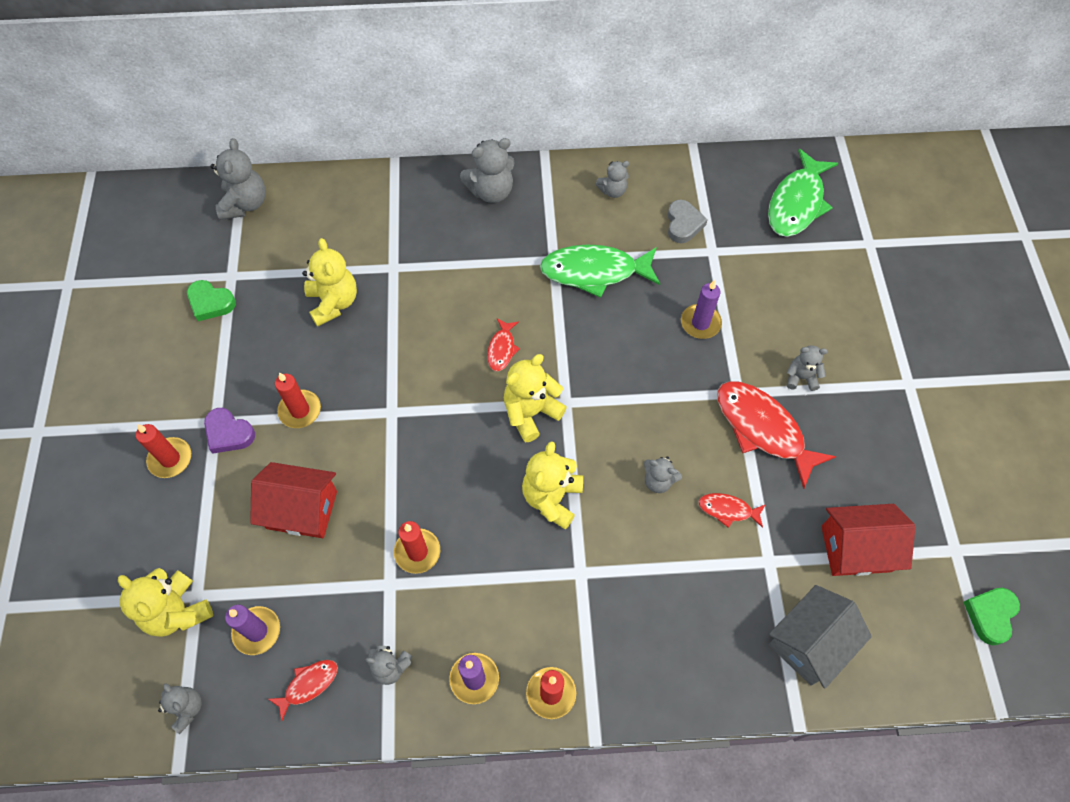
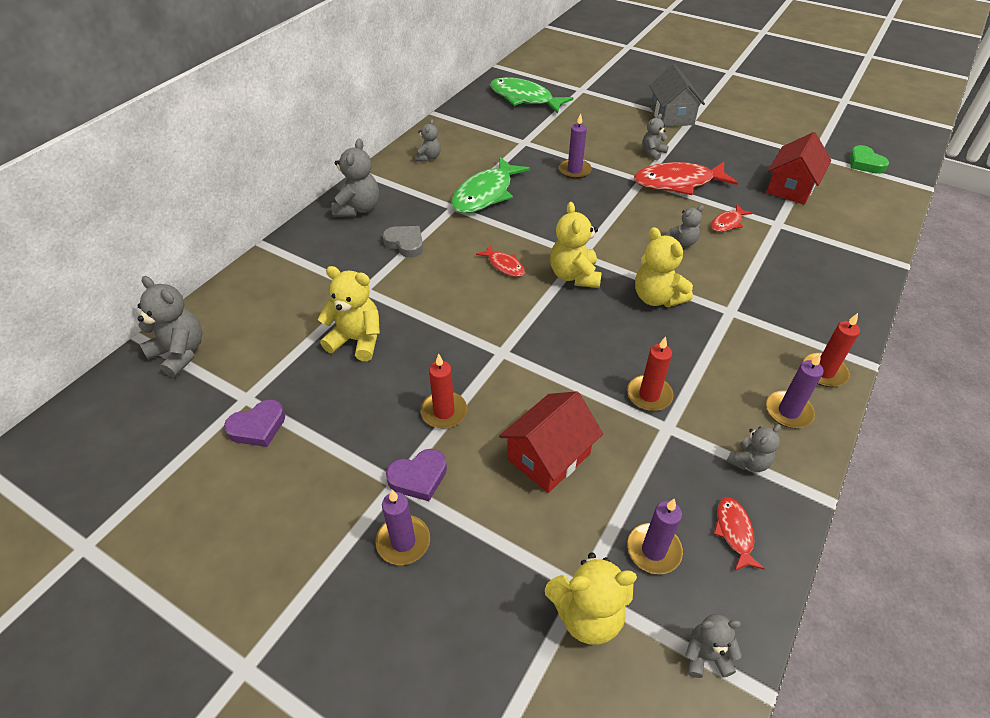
camera: 55 degrees left, 15 degrees down
(170, 459) = (403, 541): red candle -> purple candle
(211, 303) = (258, 427): green heart -> purple heart
(683, 224) = (490, 143): grey heart -> grey heart (405, 244)
(796, 203) = (524, 98): green fish -> green fish turned 150 degrees clockwise
(809, 643) = (847, 234): grey house -> grey house (672, 116)

